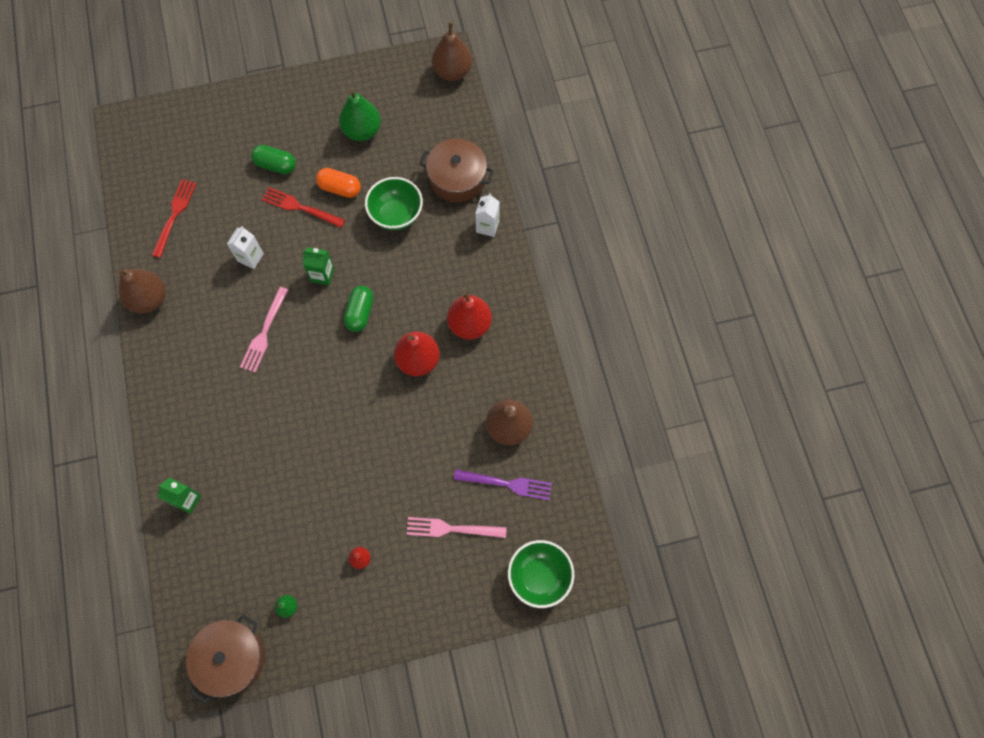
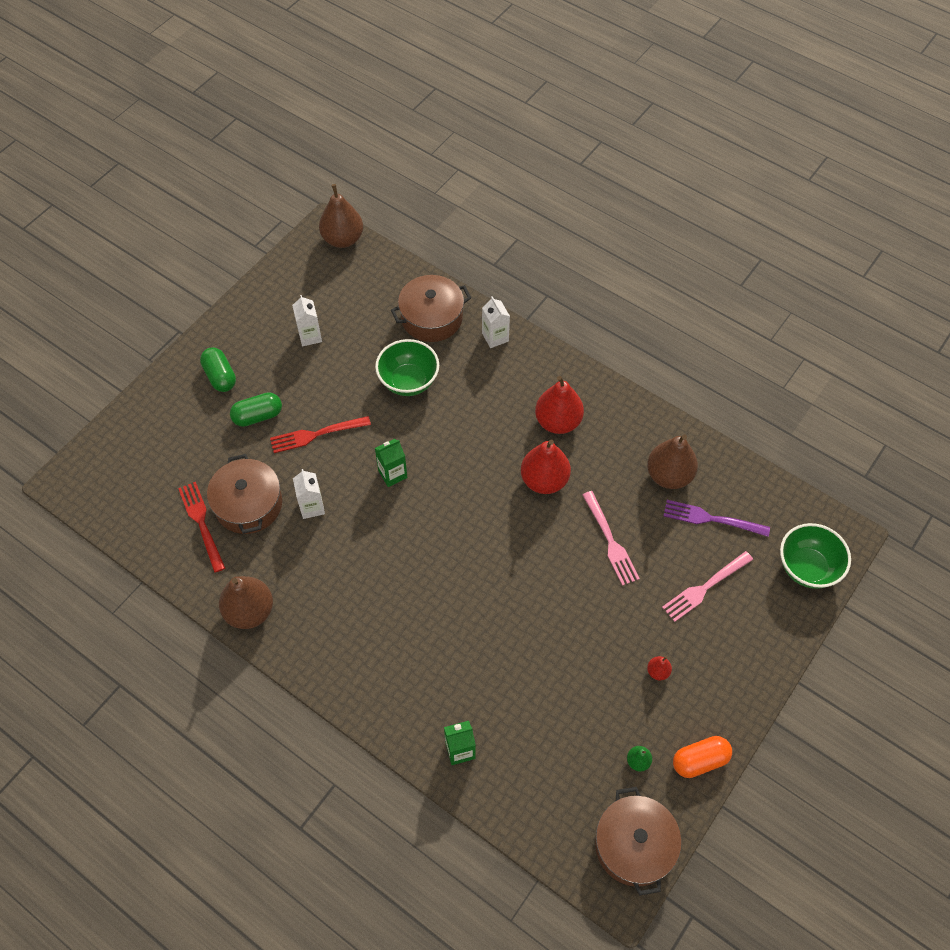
camera: 40 degrees left, 10 degrees down
(214, 224) = (248, 504): none -> brown pot
(264, 332) = (388, 558): pink fork -> pink fork (610, 541)
(340, 188) = (337, 394): orange capsule -> orange capsule (699, 760)
(360, 313) = (457, 480): green capsule -> green capsule (220, 376)
(362, 131) = (310, 336): green pear -> white carton
(507, 484) = (711, 519): purple fork -> purple fork turned 135 degrees counterclockwise

